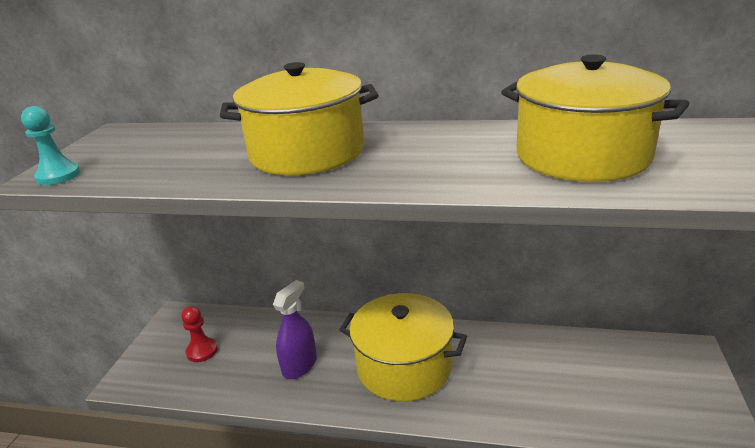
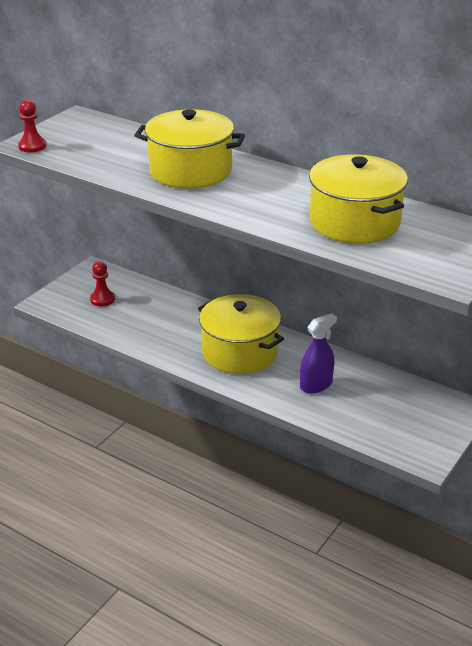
camera: 20 degrees right, 5 degrees up
(58, 176) = (32, 146): turquoise pawn -> red pawn
(299, 365) = (166, 329): purple spray bottle -> purple spray bottle (316, 385)

